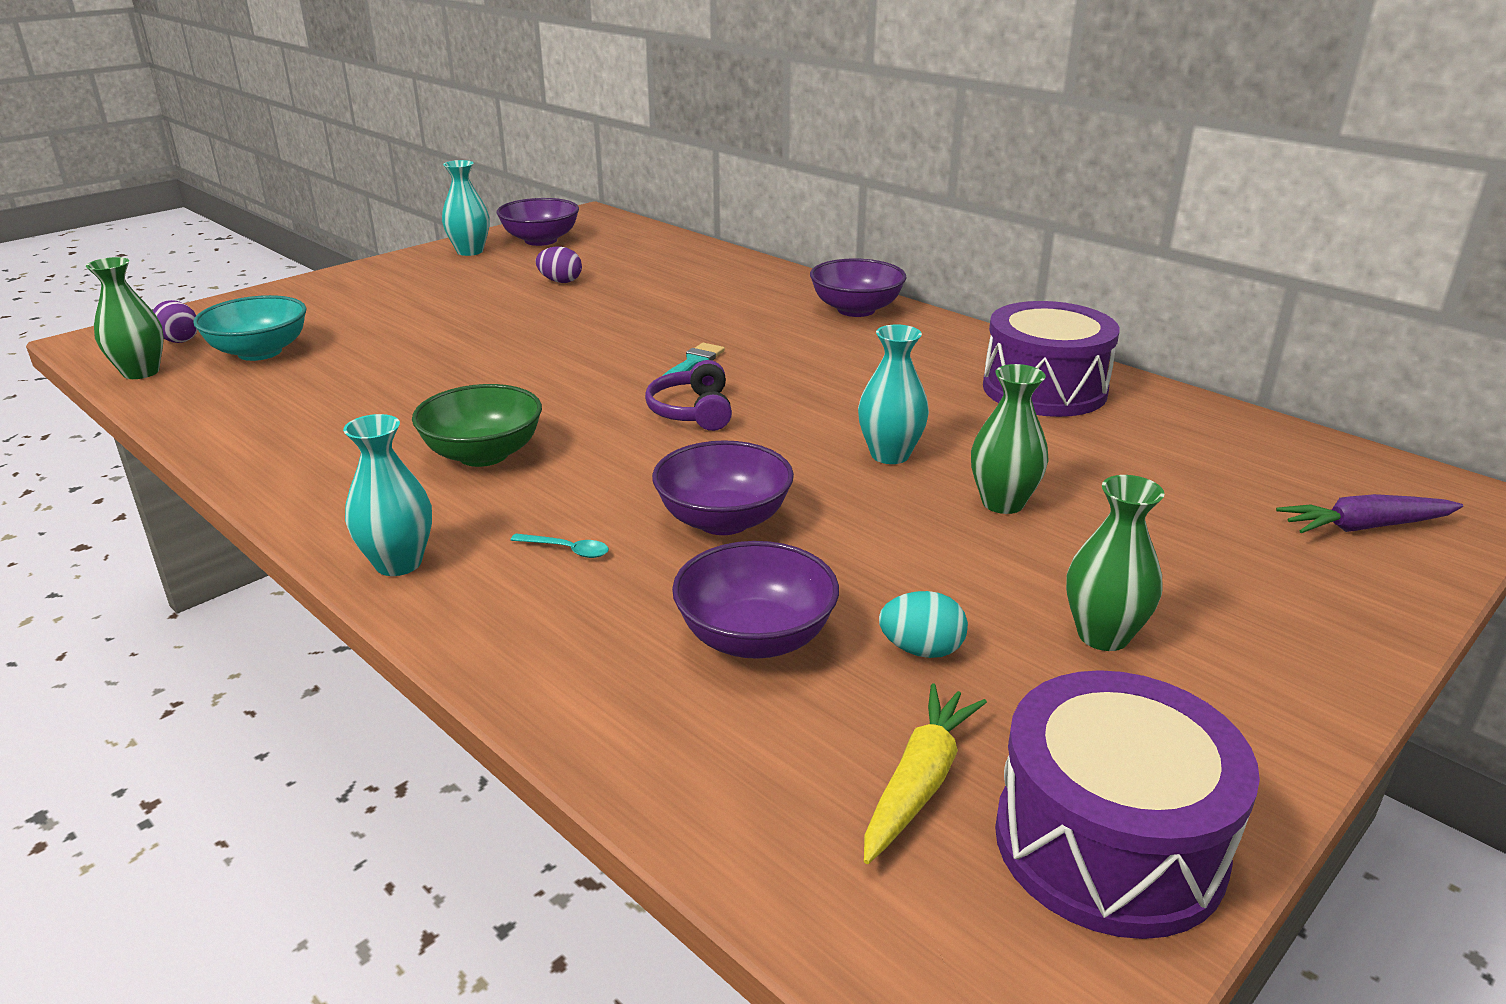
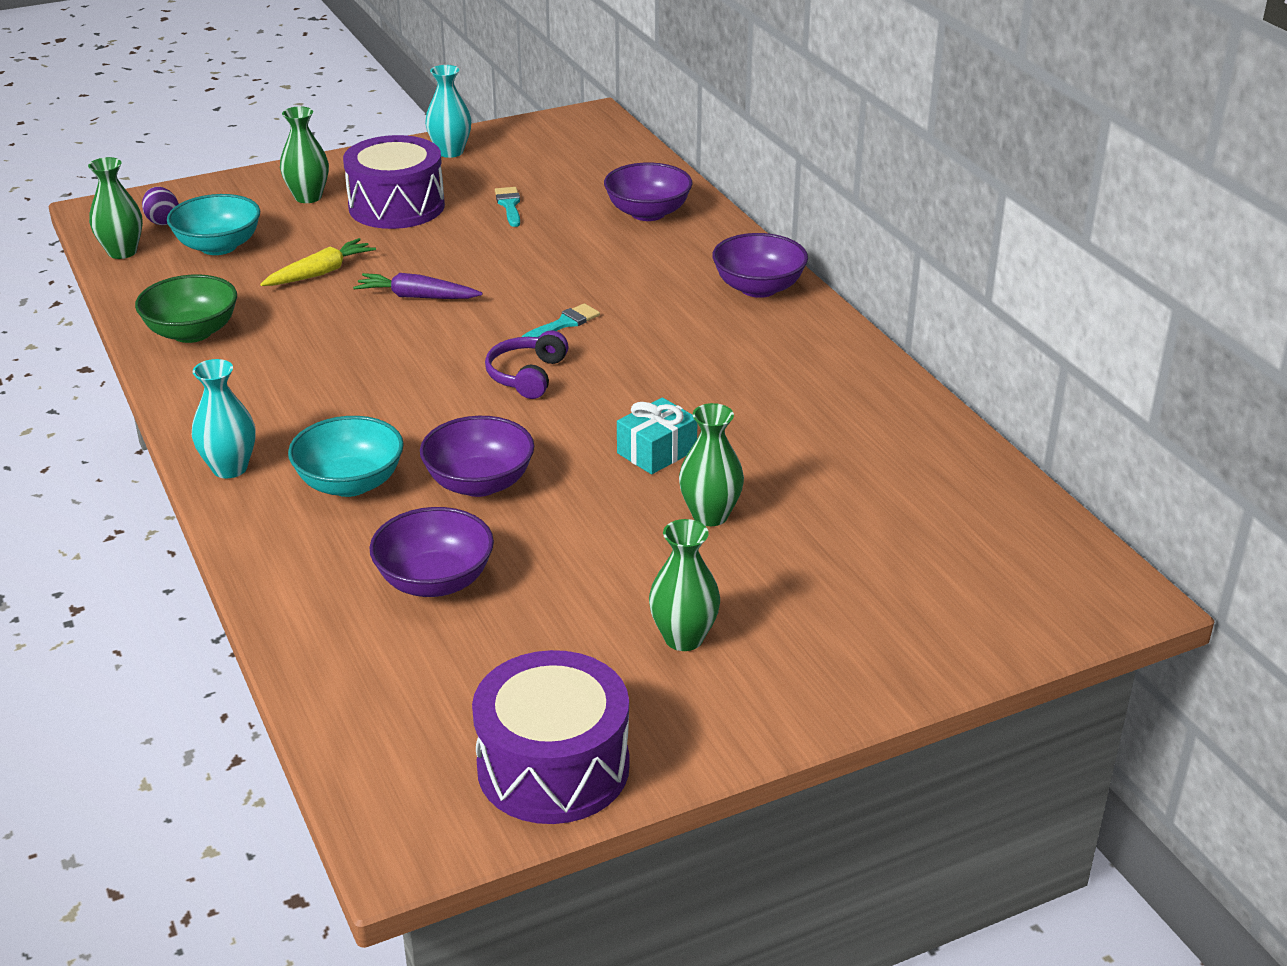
camera: 20 degrees right, 5 degrees up
(340, 300) = (308, 197): none -> green vase
(483, 454) = (338, 385): green bowl -> green bowl (192, 332)
(541, 240) = (524, 147): purple bowl -> purple bowl (648, 213)
(560, 281) = (509, 205): purple egg -> turquoise brush
(567, 550) = (350, 483): turquoise spoon -> turquoise bowl
(890, 455) = (656, 452): turquoise vase -> turquoise gift
(919, 782) = (467, 701): yellow carrot -> yellow carrot (320, 273)
(921, 650) = (542, 617): turquoise egg -> none
(1044, 389) = (853, 412): purple drum -> purple drum (396, 206)
(1364, 527) = (994, 603): purple carrot -> purple carrot (416, 297)

